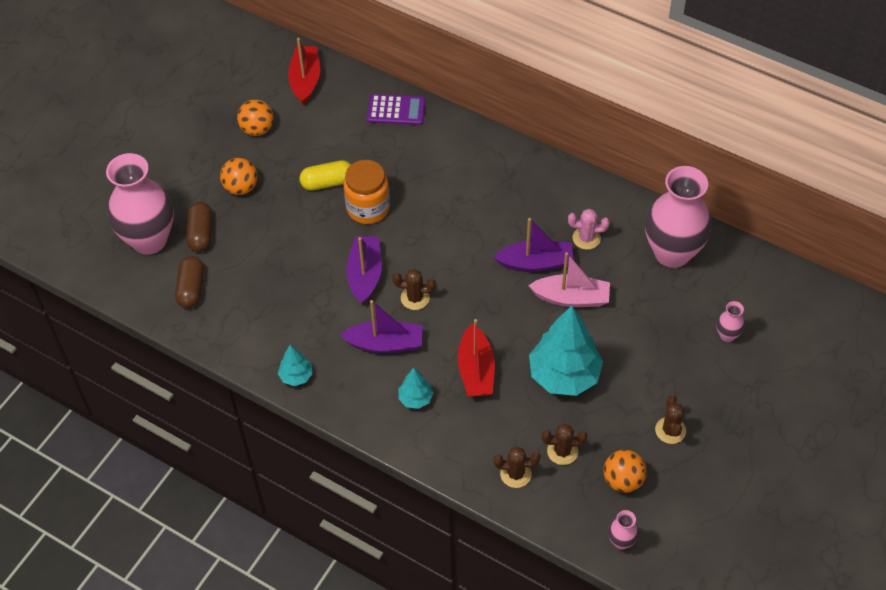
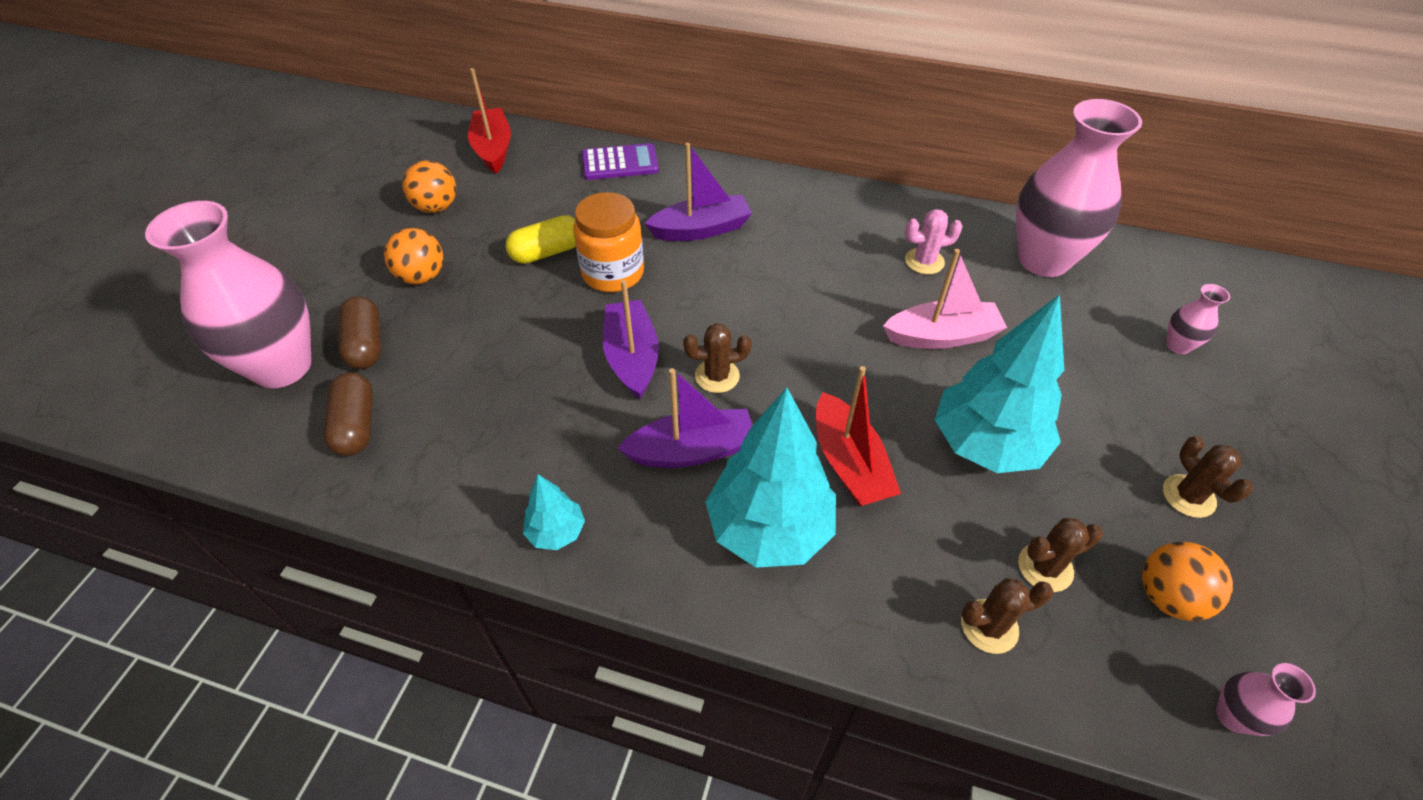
camera: 15 degrees left, 5 degrees down
(415, 399) = (769, 529): turquoise tree -> turquoise tree, size x2.10
(536, 263) = (871, 301): purple boat -> purple boat (701, 229)

